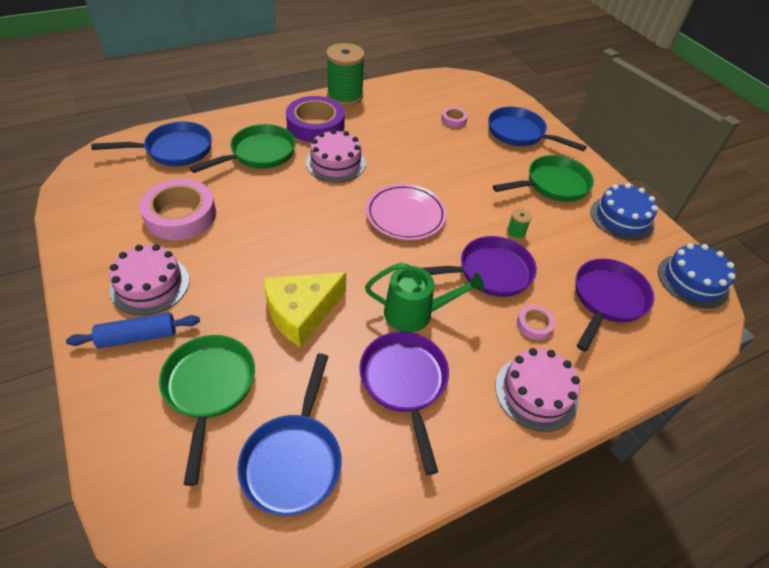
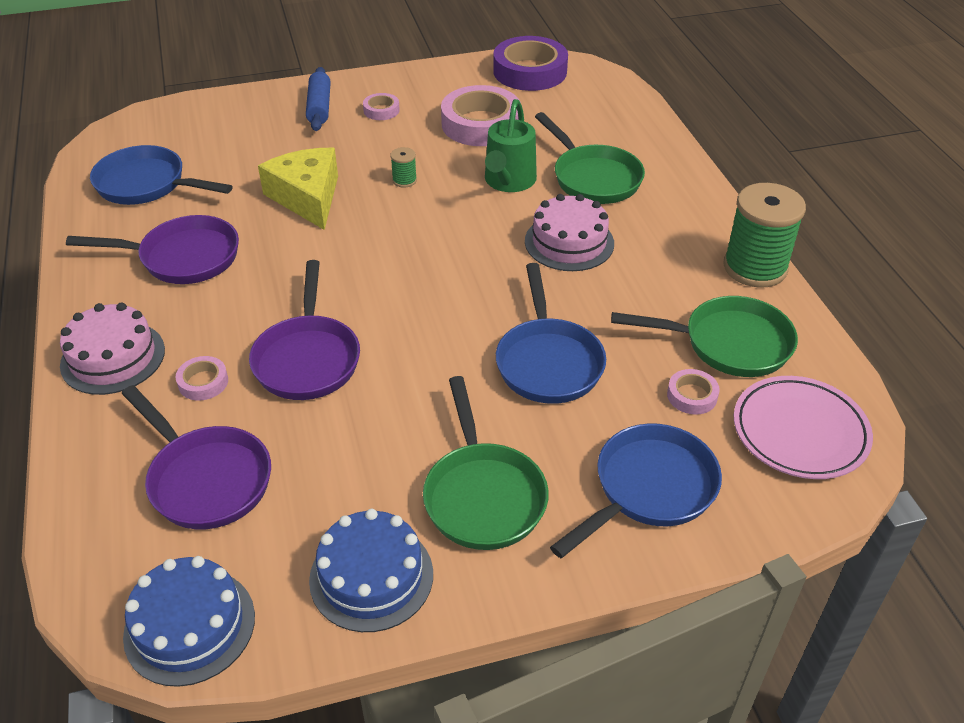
camera: 105 degrees right, 5 degrees down
(150, 285) = (381, 110): pink cake -> pink tape
(174, 150) = (604, 117): blue pan -> blue pan (548, 362)
(209, 389) = (243, 143): green pan -> green pan (728, 344)
(315, 125) = (665, 230): purple tape -> purple tape (530, 71)
(405, 215) = (442, 295): pink plate -> pink plate (800, 432)
(415, 313) = (269, 279): green watering can -> green watering can (508, 182)
(515, 233) = (375, 408): green spool -> green spool (404, 180)

